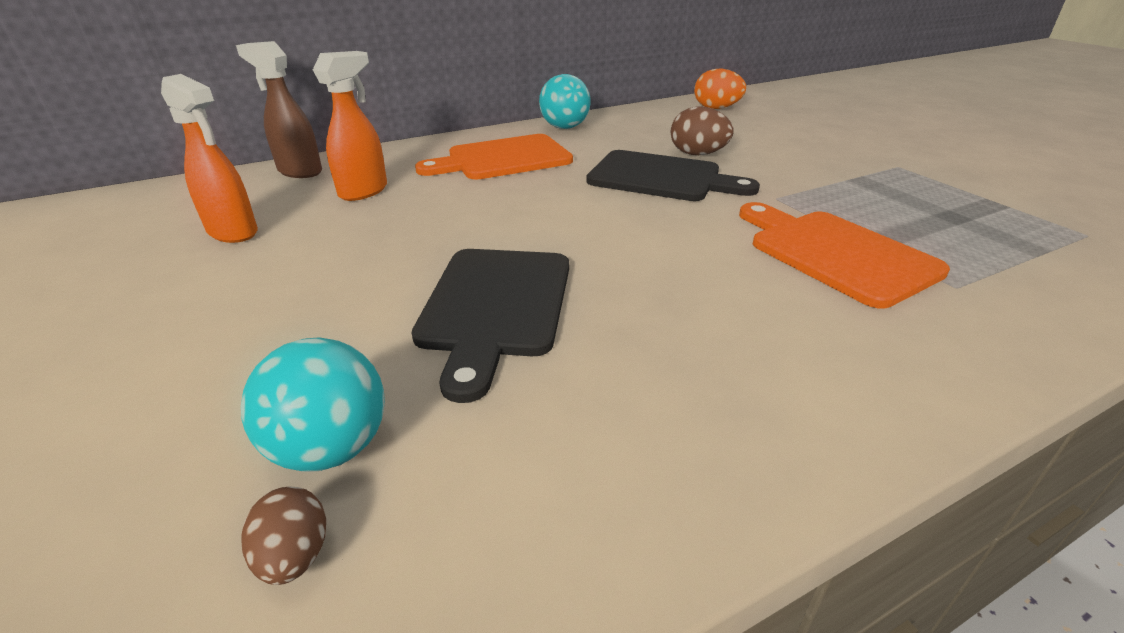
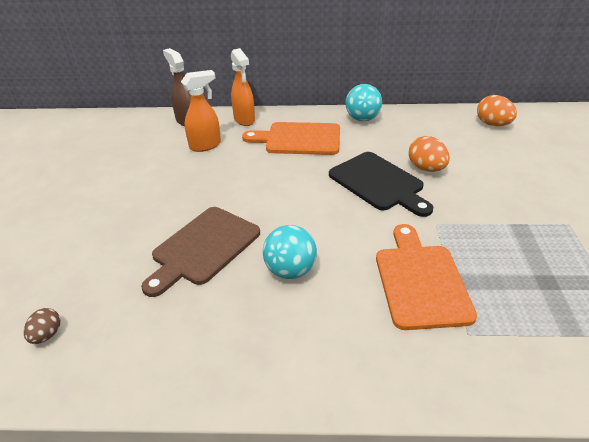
camera: 30 degrees right, 5 degrees up
(233, 232) = (129, 158): orange spray bottle -> orange spray bottle (244, 120)
(331, 448) = (86, 296): turquoise ball -> turquoise ball (290, 270)
(495, 306) = (203, 248): black cutting board -> brown cutting board
(697, 154) = (426, 168): brown egg -> orange egg

